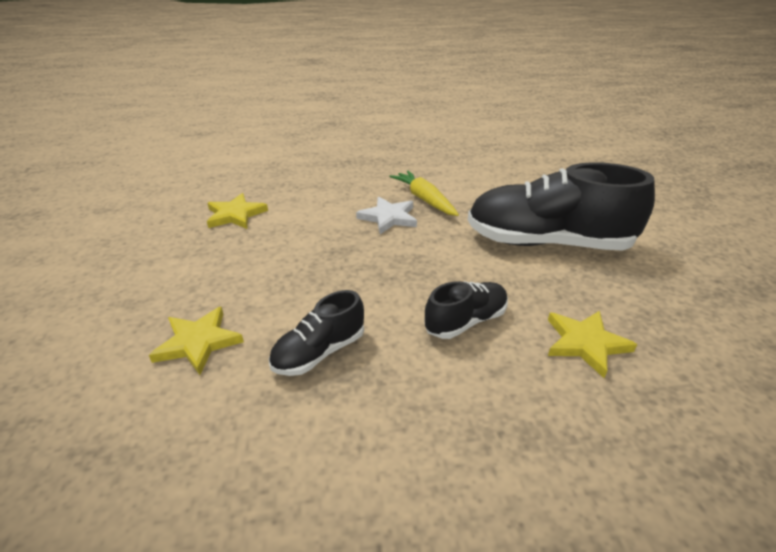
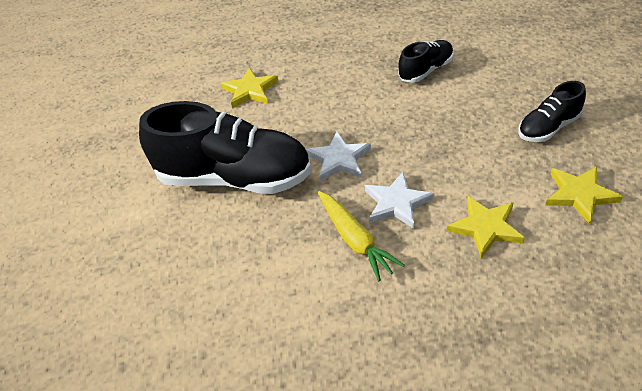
camera: 175 degrees left, 10 degrees up
(198, 342) = (511, 69): yellow star -> yellow star (486, 227)
(442, 251) = (339, 159): none -> white star
(466, 321) = (327, 98): black shoe -> black shoe (548, 128)

